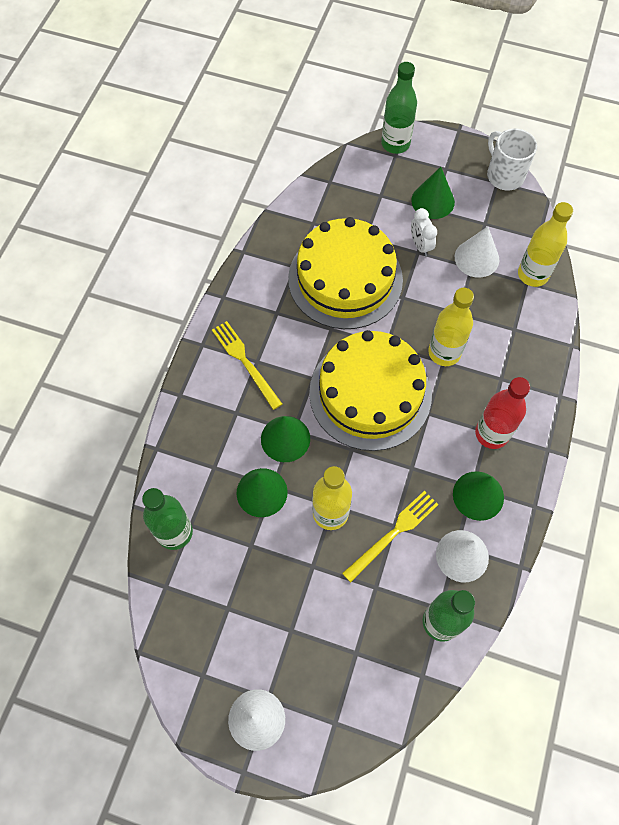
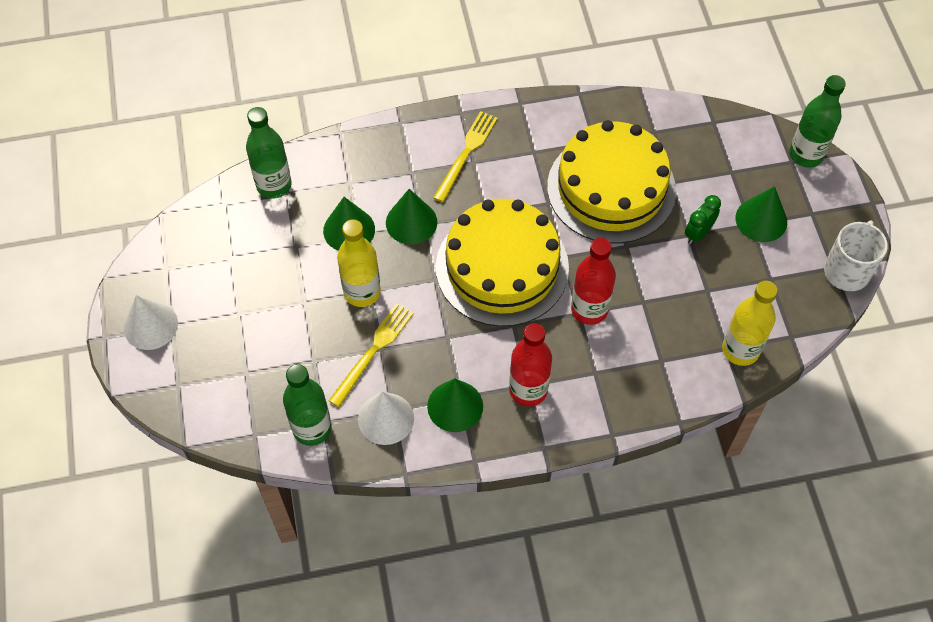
camera: 60 degrees right, 5 degrees down
(393, 533) = (373, 351): yellow fork -> yellow fork turned 75 degrees counterclockwise
(420, 245) = (698, 233): white clock -> green clock
(444, 353) = (589, 309): yellow bottle -> red bottle
(476, 258) = (721, 290): white cone -> none

